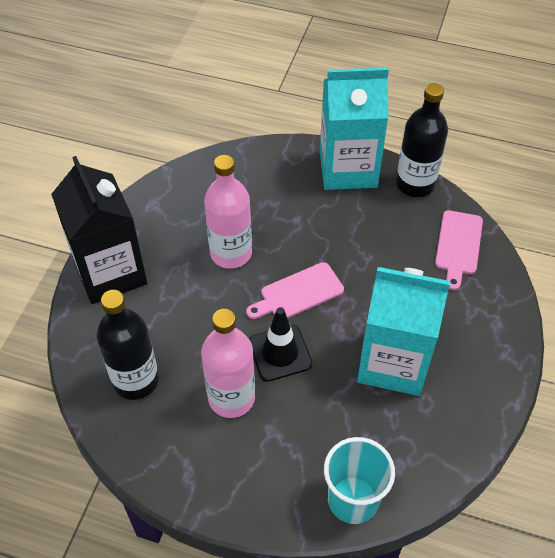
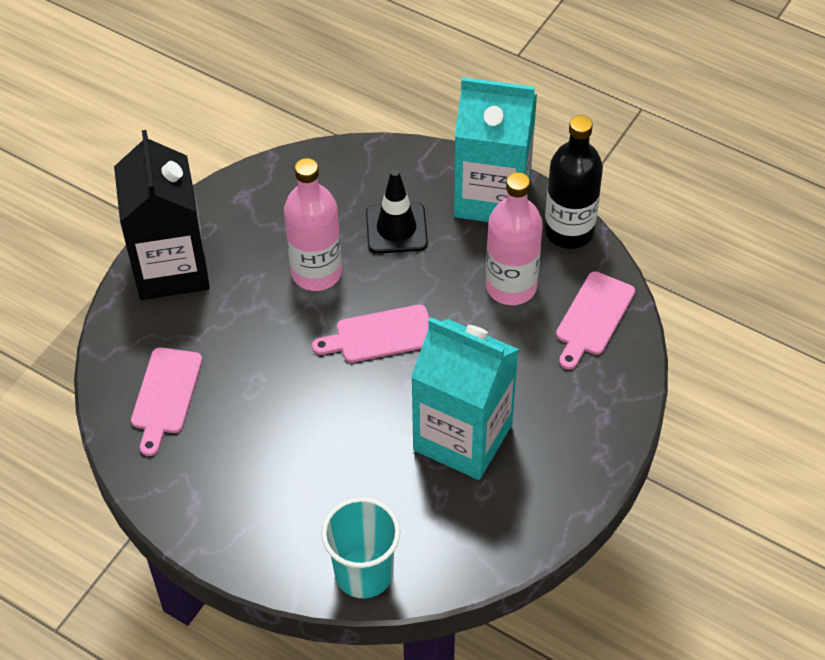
camera: 15 degrees right, 0 degrees up
(136, 380) = (166, 395): black bottle -> pink cutting board
(231, 398) = (265, 437): pink bottle -> pink bottle (511, 286)
(280, 353) = (336, 399): black traffic cone -> black traffic cone (396, 228)

